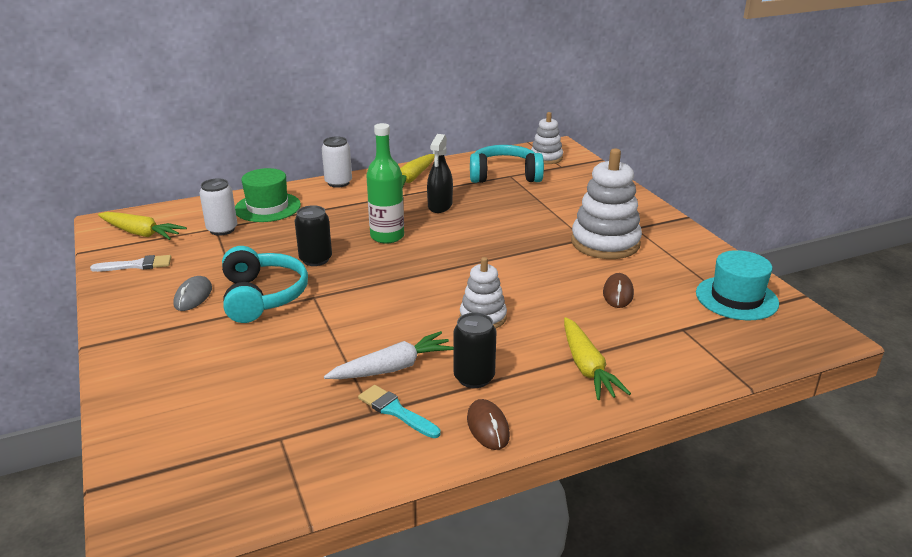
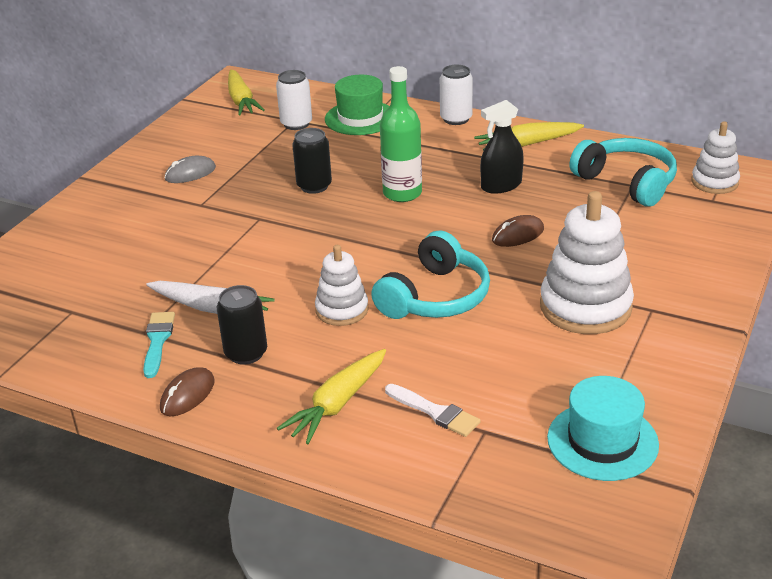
camera: 50 degrees right, 5 degrees up
(137, 265) = (198, 128): white brush -> white brush (435, 412)
(262, 296) = (229, 198): turquoise headphones -> turquoise headphones (435, 297)
(618, 293) = (494, 361): brown mouse -> brown mouse (518, 235)

